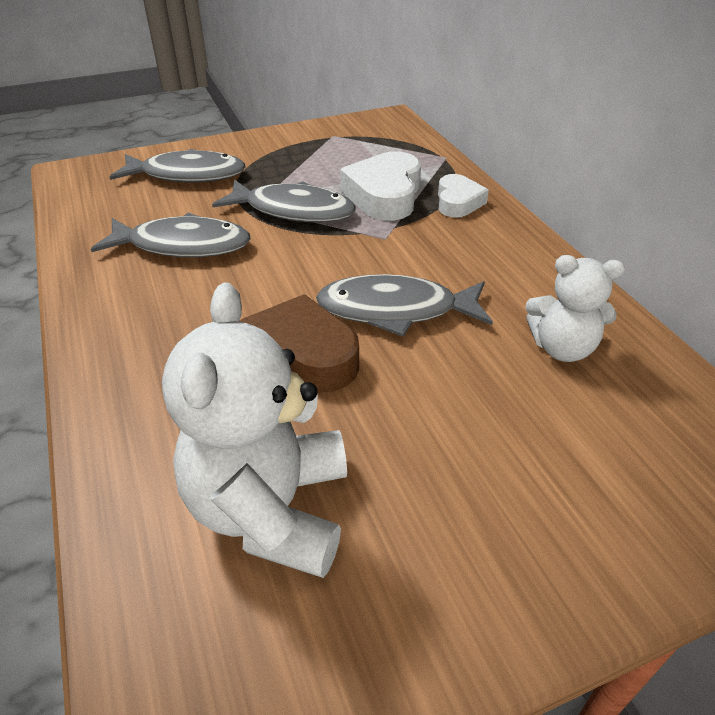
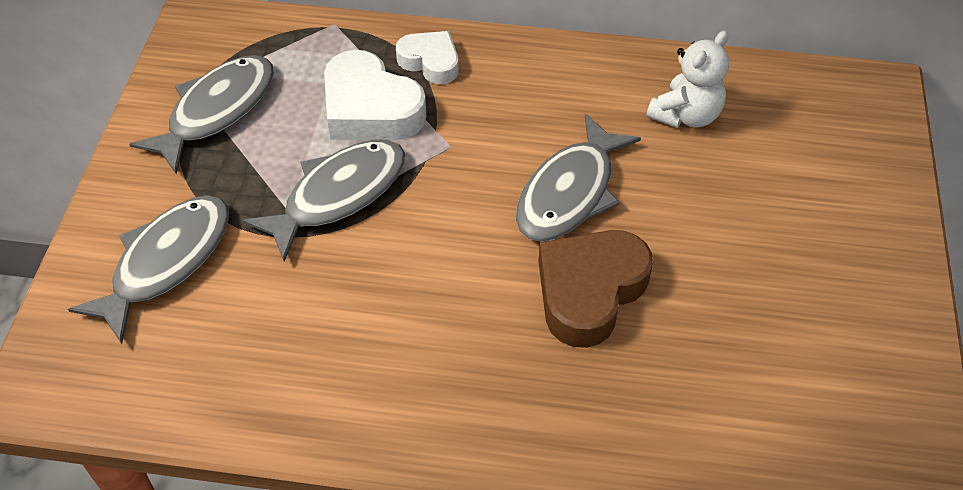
camera: 60 degrees left, 10 degrees up
(183, 245) = (333, 317): grey fish -> grey fish (217, 111)
(271, 509) = (754, 374): white teddy bear -> none

